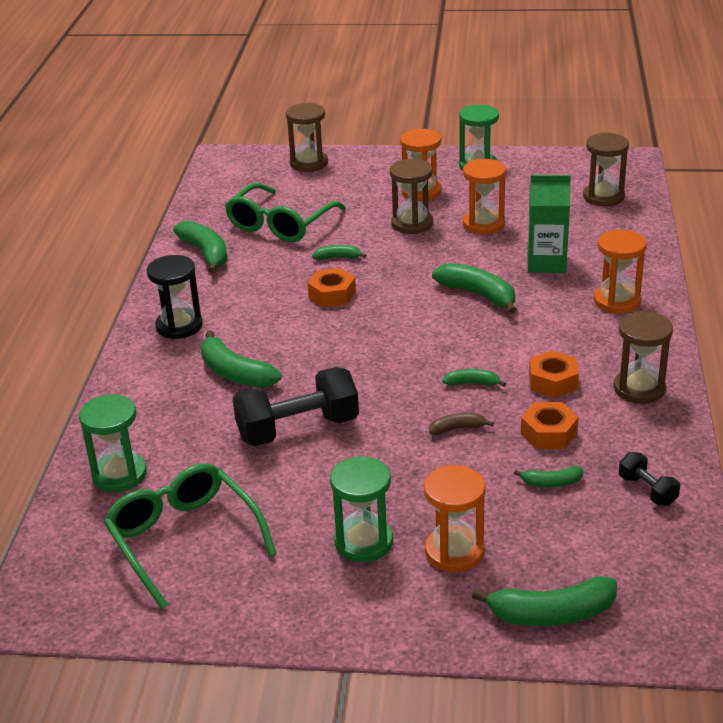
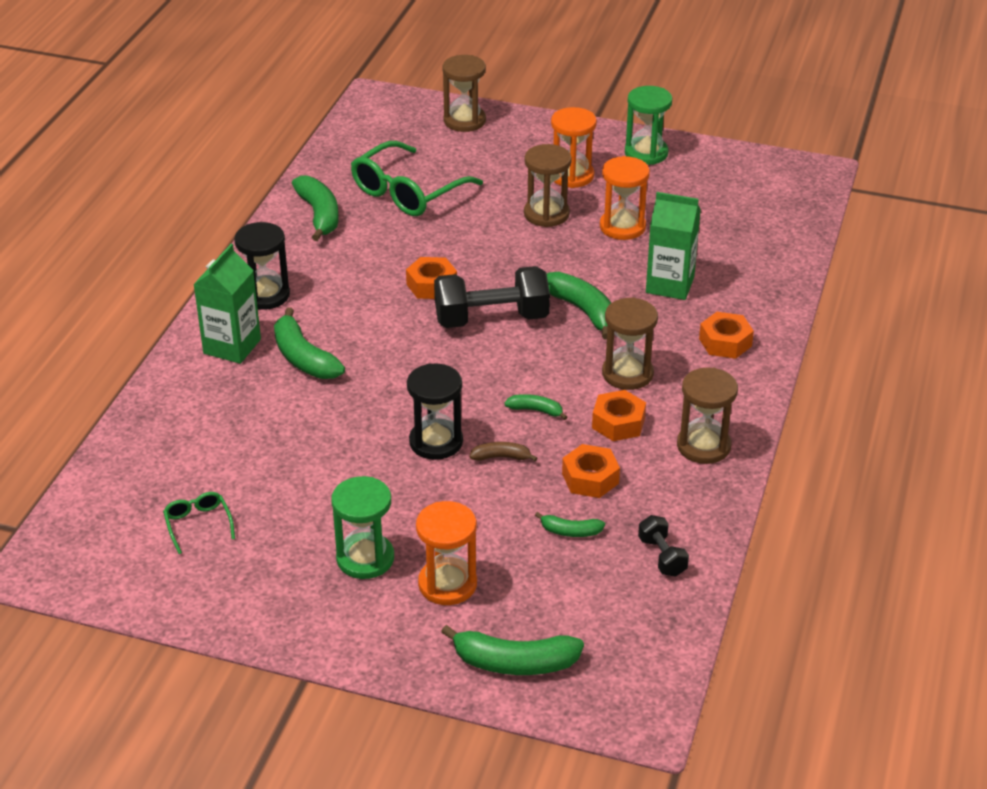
camera: 10 degrees right, 5 degrees up
(119, 475) = (158, 448): green hourglass -> none
(162, 374) = (232, 346): none -> green carton
(184, 539) = (198, 524): green glasses -> green glasses, size x0.47
(298, 429) = (344, 430): black dumbbell -> black dumbbell (491, 319)
(338, 257) = (453, 242): green banana -> none
(390, 425) = (436, 442): none -> black hourglass
(603, 197) = (767, 214): brown hourglass -> brown hourglass (627, 374)
(617, 301) = (725, 342): orange hourglass -> orange nut

